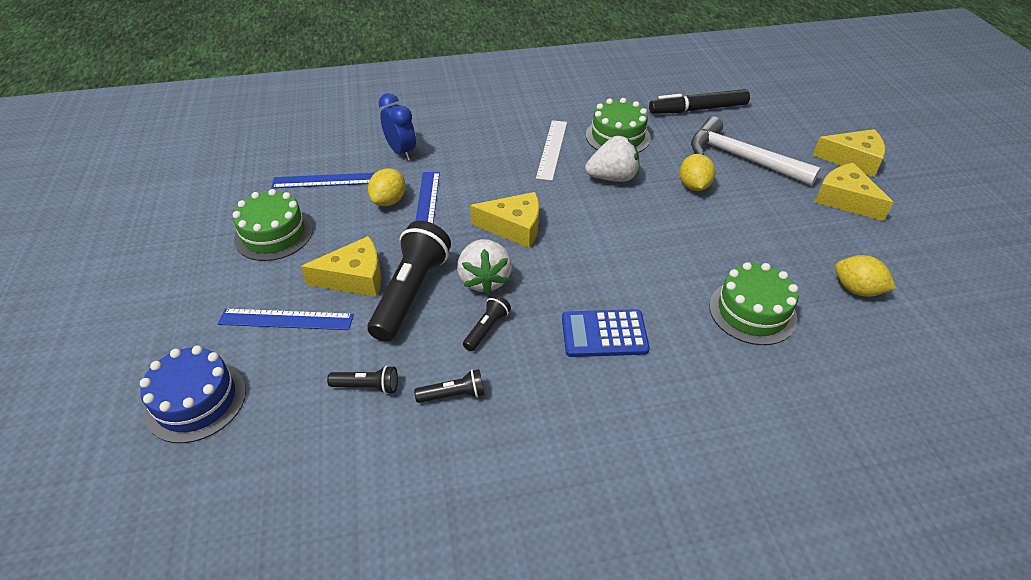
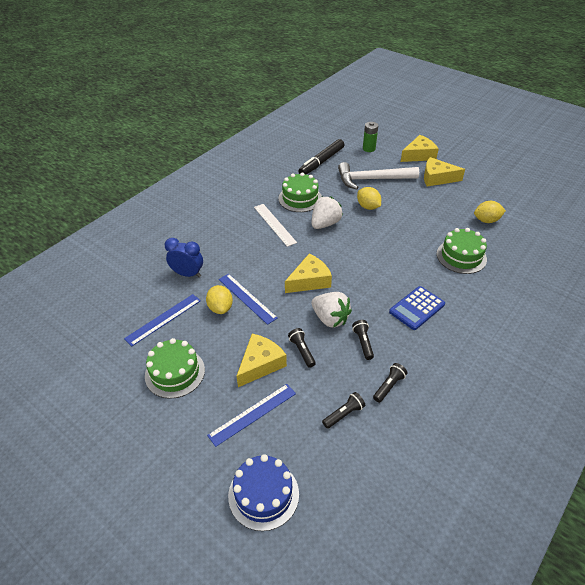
camera: 40 degrees left, 0 degrees up
(411, 293) = (302, 351): black flashlight -> black flashlight, size x0.47
(784, 121) = (369, 148): none -> green battery

